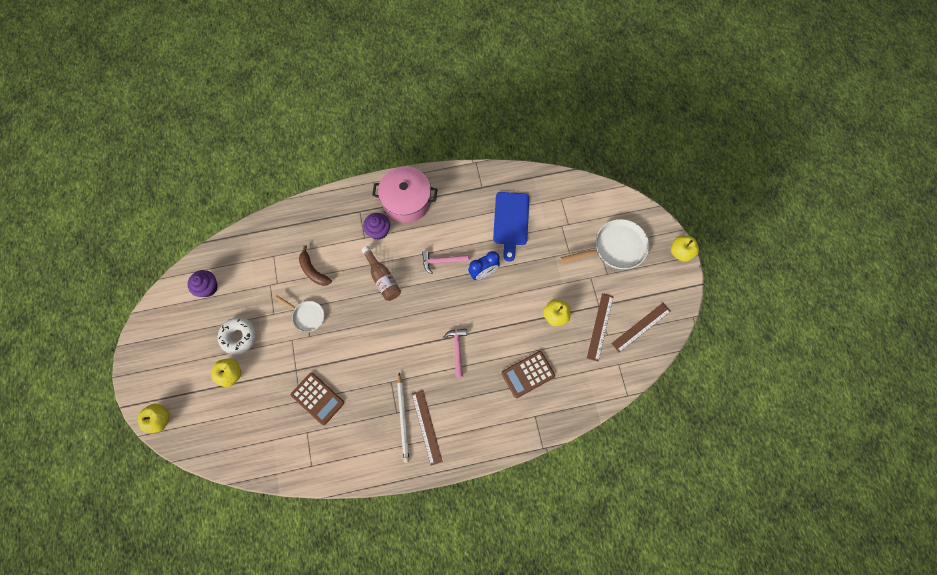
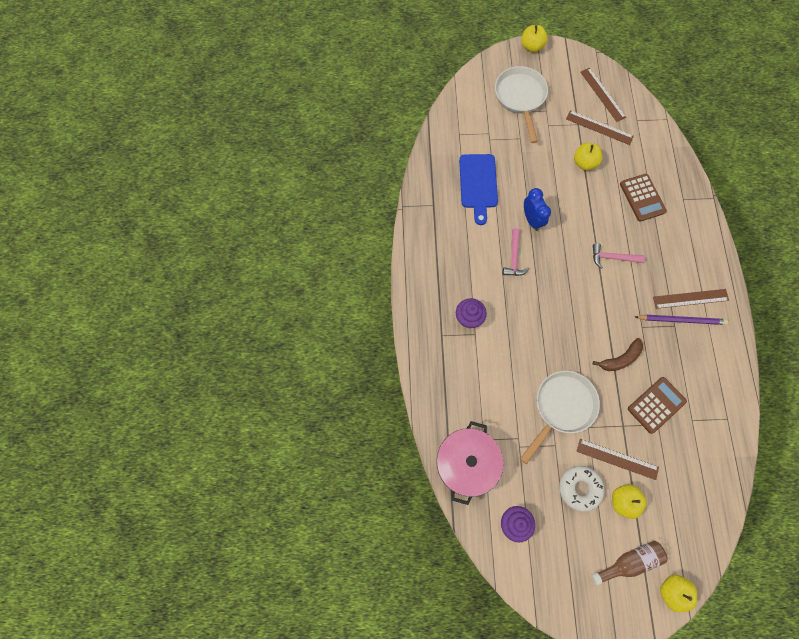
camera: 80 degrees left, 0 degrees up
(266, 367) = (617, 459): none -> brown ruler
(307, 316) = (561, 407): white pan -> white pan, size x1.71
(313, 271) = (508, 395): brown banana -> brown banana (620, 359)
(382, 278) = (526, 320): brown bottle -> brown bottle (629, 562)
(403, 419) = (681, 320): white pencil -> purple pencil
(406, 201) = (437, 283): pink pot -> pink pot (466, 463)
(511, 222) = (478, 184): blue cutting board -> blue cutting board turned 75 degrees clockwise

